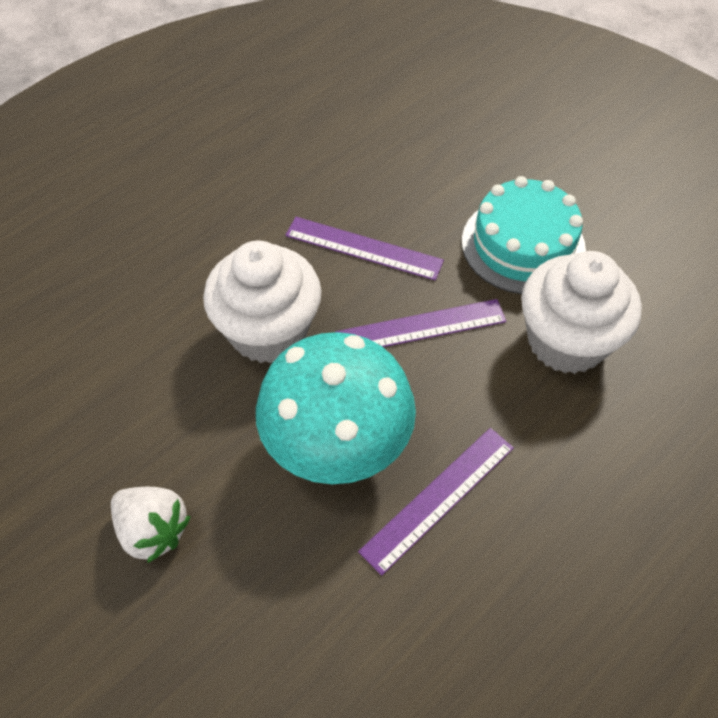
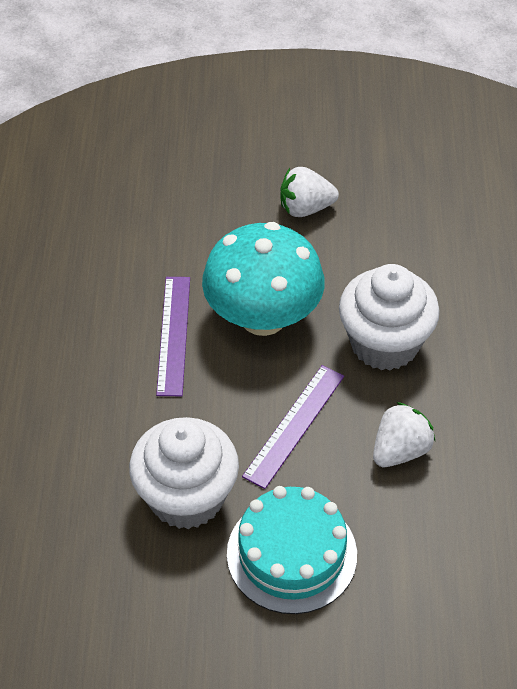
camera: 135 degrees right, 5 degrees down
(363, 248) = (400, 450): purple ruler -> white strawberry

